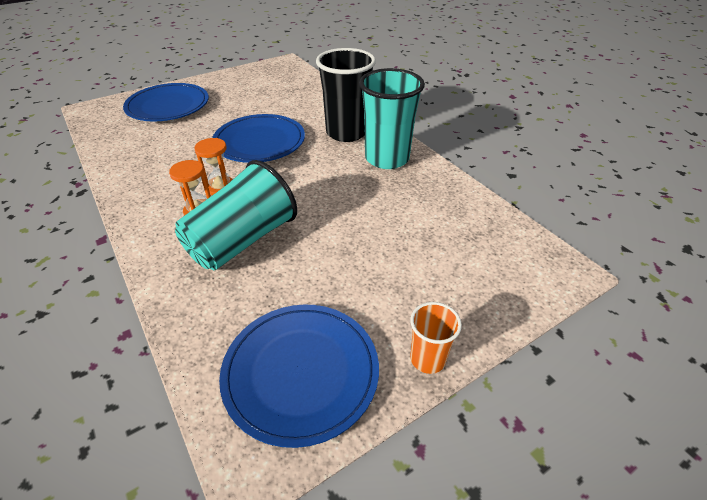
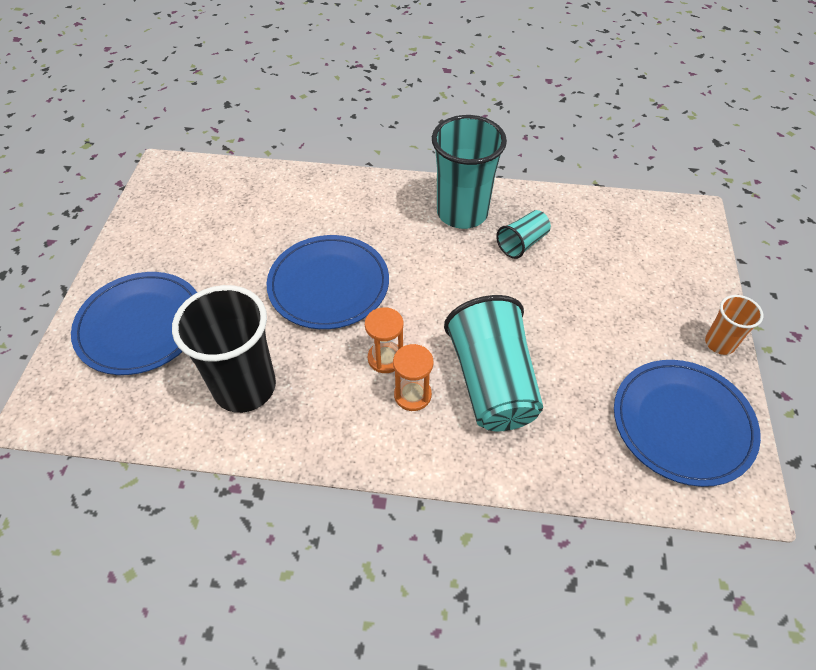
camera: 50 degrees left, 10 degrees up
(346, 133) = (387, 212): black cup -> black cup (245, 387)
(394, 195) = (522, 243): none -> turquoise cup

